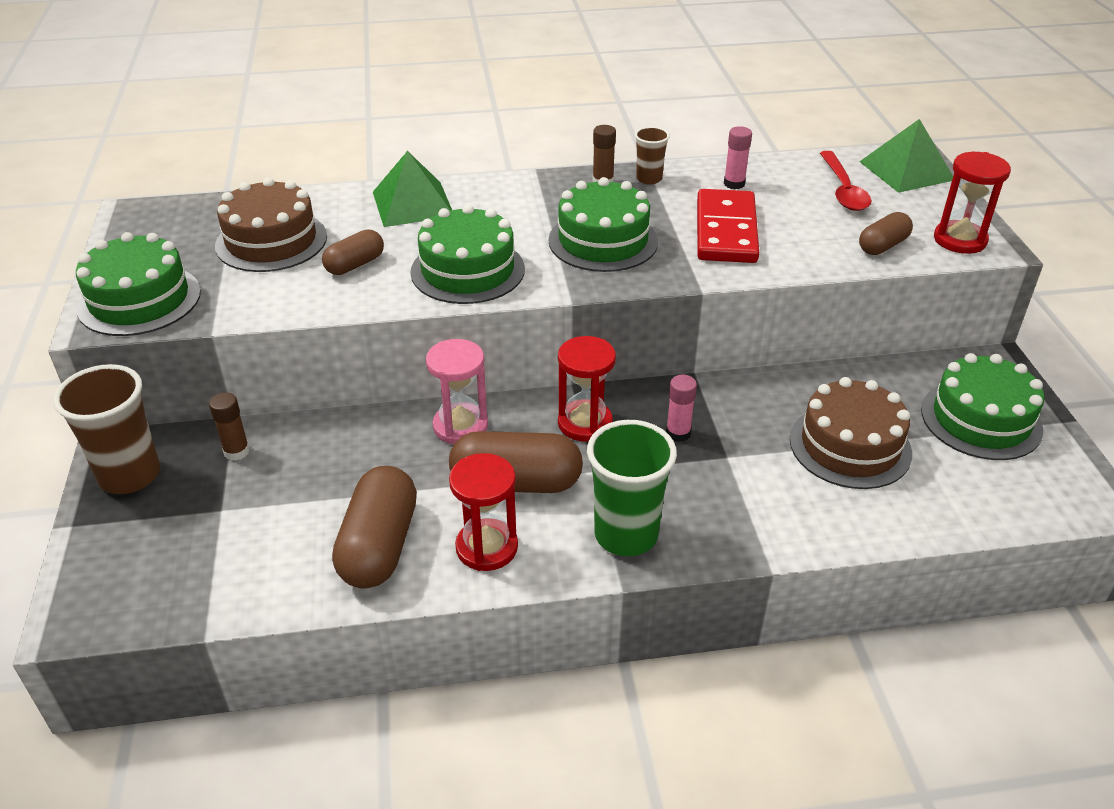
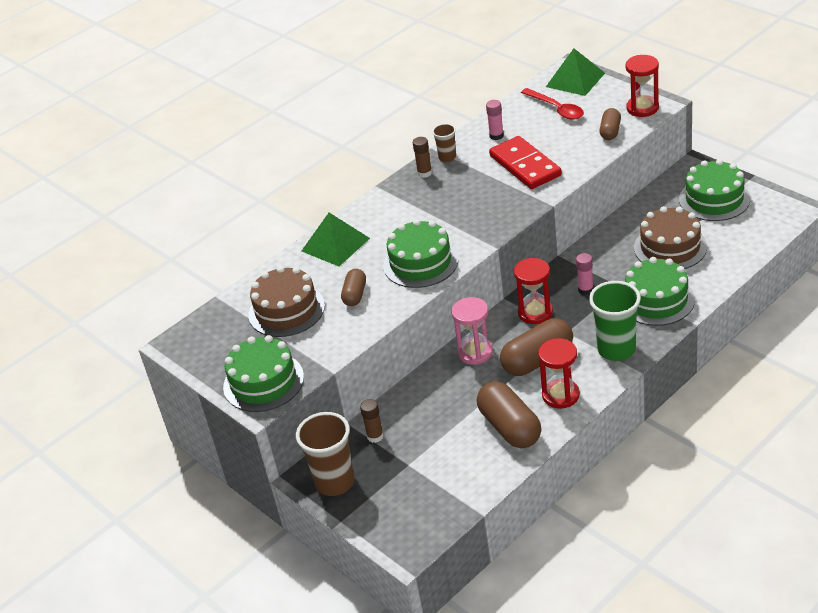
camera: 30 degrees left, 0 degrees up
(603, 241) = (469, 206): green cake -> green cake (656, 300)

